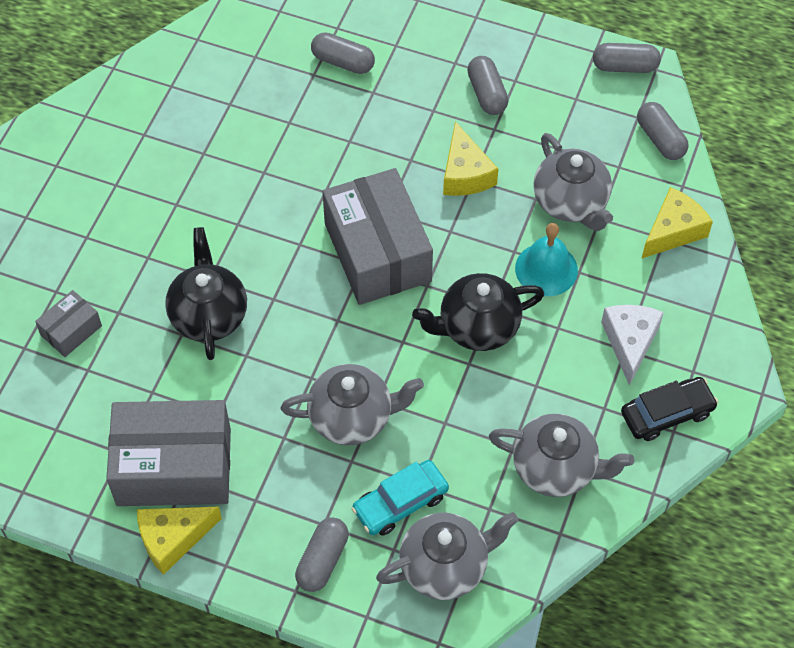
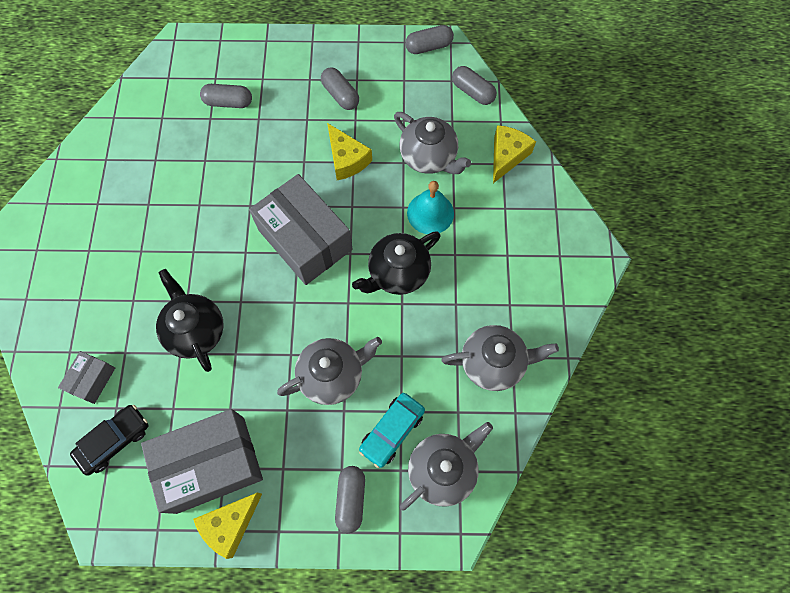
camera: 20 degrees left, 10 degrees up
(630, 342) = (508, 248): white cheese -> none
(667, 413) = (554, 294): black car -> black car (114, 440)

